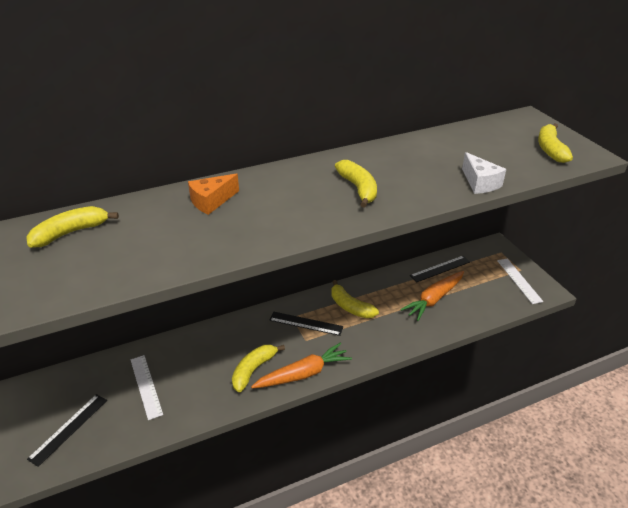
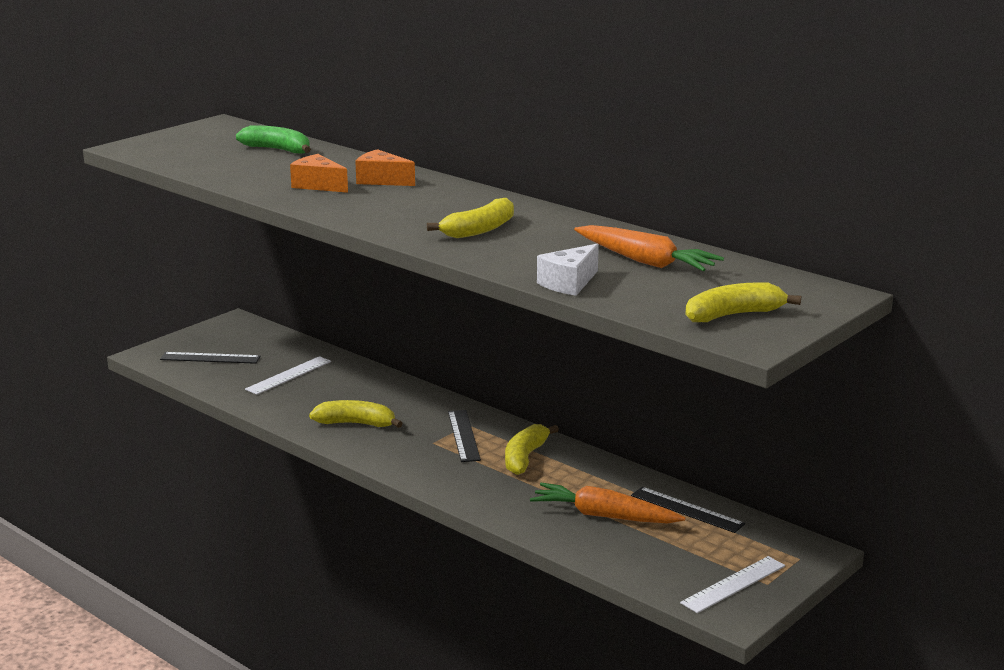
camera: 65 degrees right, 15 degrees down
(71, 233) = (278, 150): yellow banana -> green banana
(193, 233) = (318, 185): none -> orange cheese
(303, 373) = (374, 453): orange carrot -> orange carrot (645, 261)

